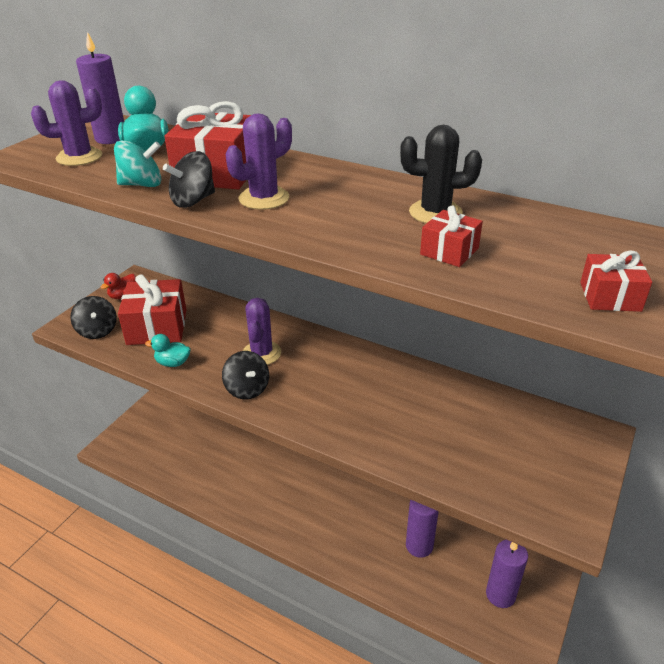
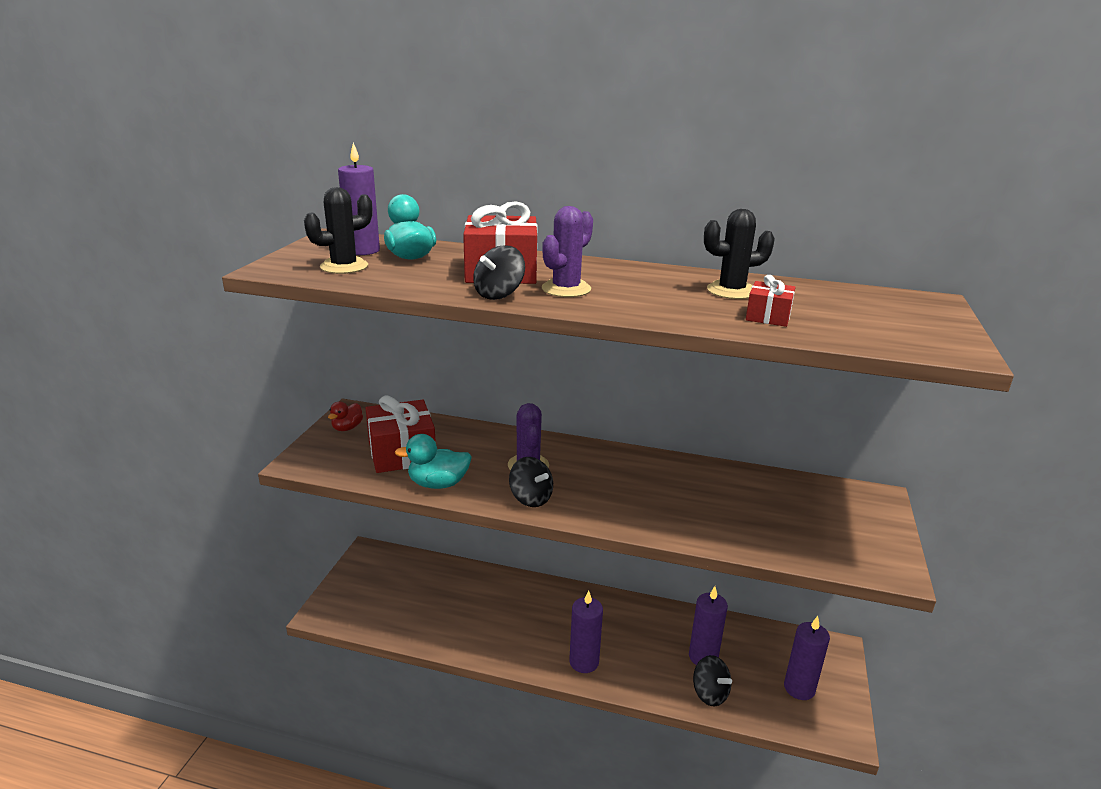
camera: 15 degrees left, 10 degrees down
(79, 157) = (344, 266): purple cactus -> black cactus
(97, 331) = (336, 463): black spinning top -> black spinning top (710, 693)
(142, 184) = (434, 285): turquoise spinning top -> none
(173, 363) = (438, 484): turquoise duck -> turquoise duck, size x1.52
(308, 531) = (584, 662): none -> purple candle
(610, 296) = (922, 337): red gift -> none

